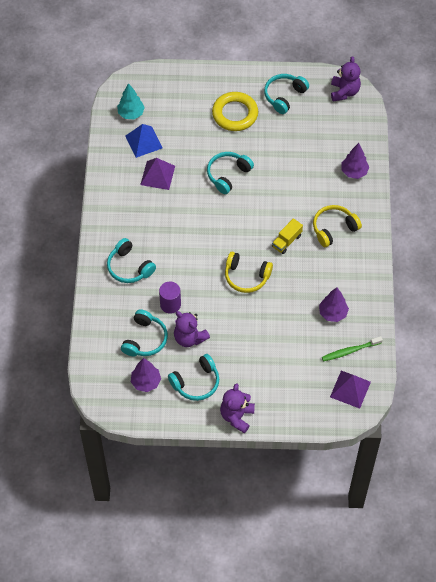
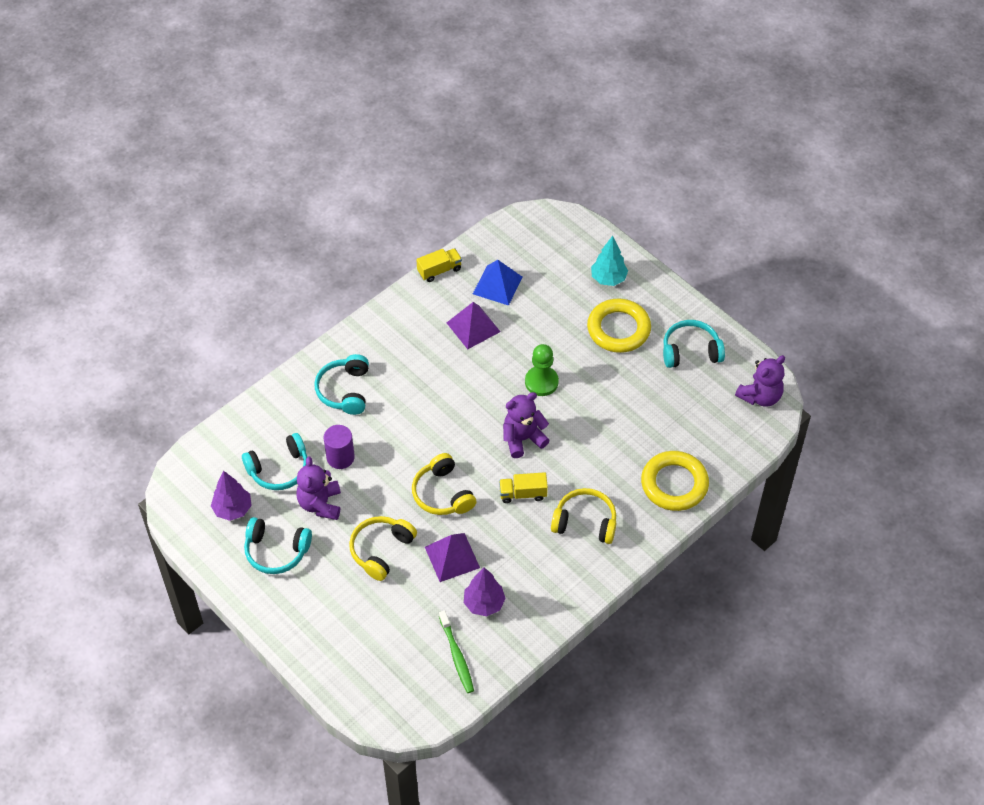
camera: 45 degrees right, 5 degrees down
(102, 159) = (439, 270): none -> yellow truck
(131, 114) = (517, 249): turquoise tree -> turquoise tree (608, 278)
(228, 175) = (541, 382): turquoise headphones -> green pawn
(237, 416) = (274, 617): purple teddy bear -> purple teddy bear (523, 439)
(250, 333) = (381, 550): none -> yellow headphones
(350, 351) = (457, 656): green toothbrush -> green toothbrush turned 135 degrees counterclockwise
(350, 389) = (412, 693): purple pyramid -> purple pyramid (452, 557)
(354, 172) = (674, 484): purple tree -> yellow ring

